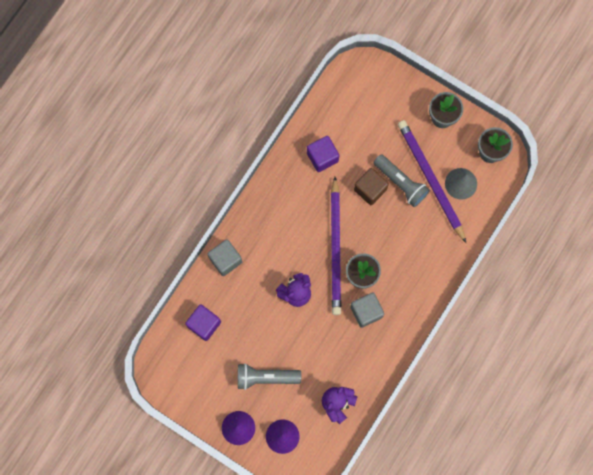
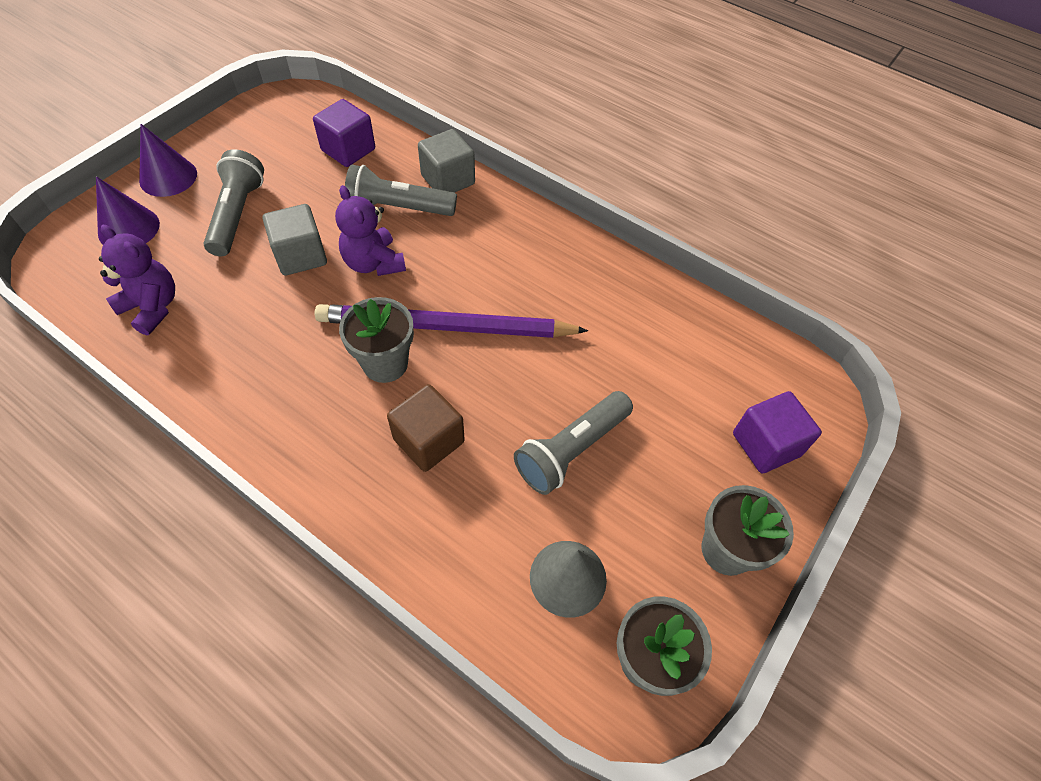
camera: 90 degrees right, 20 degrees down
(252, 285) = (398, 208): none -> grey flashlight
(322, 157) = (625, 320): purple cube -> purple cube (766, 444)
(366, 311) = (312, 366): grey cube -> grey cube (301, 256)
(370, 189) = (560, 392): brown cube -> brown cube (429, 440)
(431, 180) = (577, 511): purple pencil -> none

